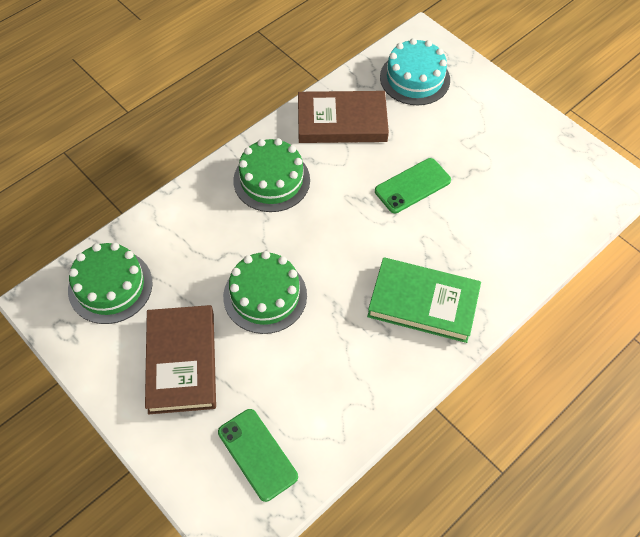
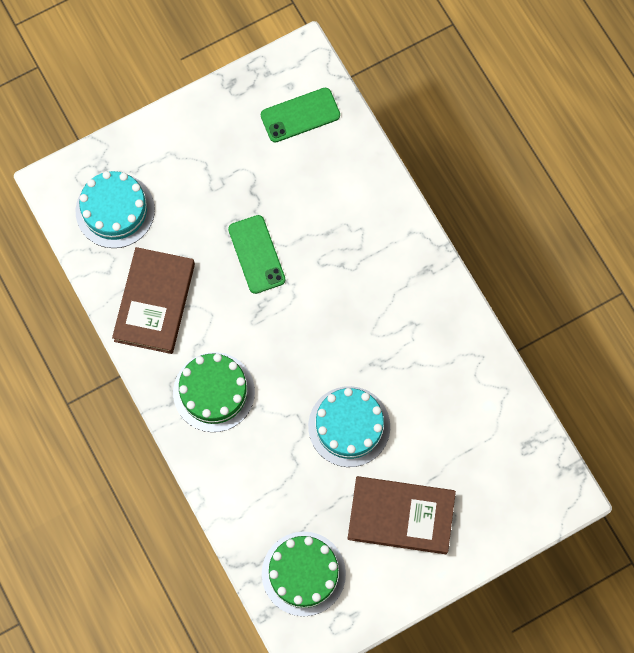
camera: 75 degrees left, 15 degrees up
(257, 454) = (504, 464): green phone -> green phone (300, 115)
(265, 295) = (349, 426): green cake -> turquoise cake
(423, 302) = (390, 283): green book -> none

